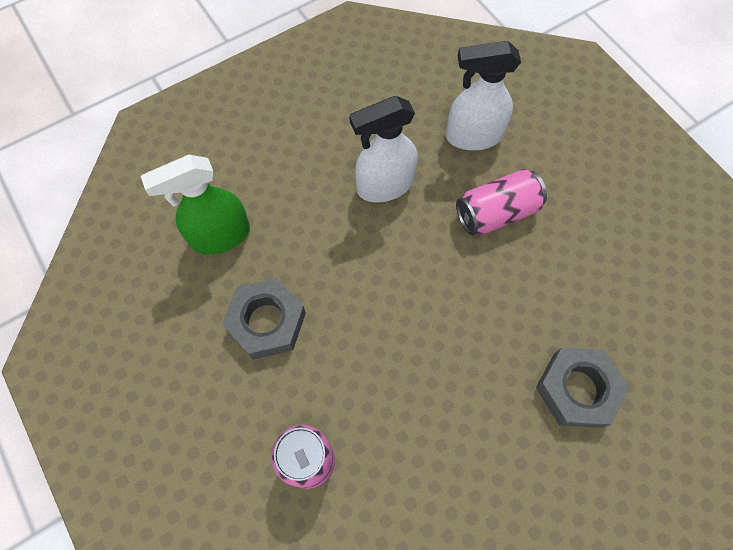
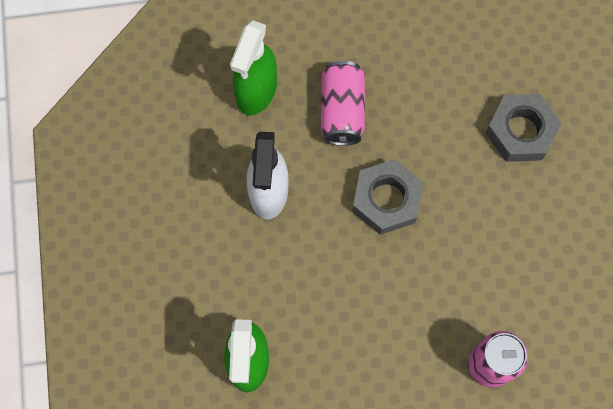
camera: 65 degrees left, 5 degrees up
(266, 322) = (354, 352): grey nut -> grey nut (386, 200)
(473, 136) = (256, 91): white spray bottle -> green spray bottle

